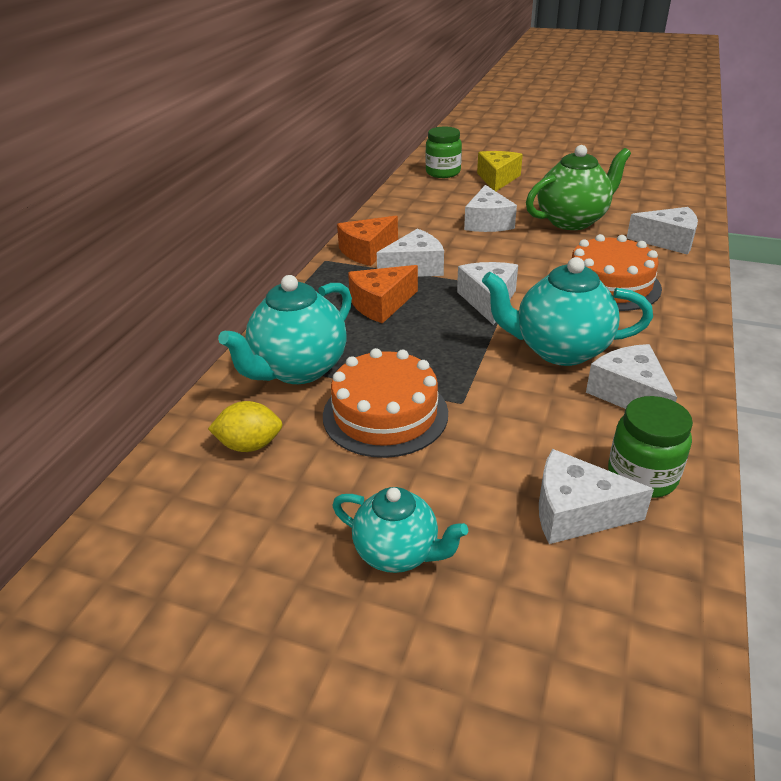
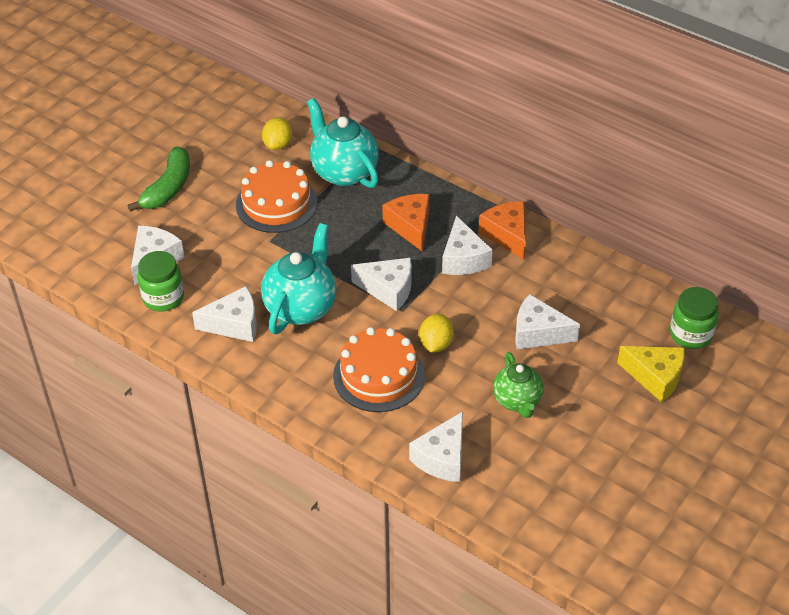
camera: 105 degrees right, 10 degrees up
(398, 553) = (168, 188): turquoise teapot -> green banana
(541, 263) = (436, 344): none -> yellow lemon
(572, 221) = (517, 401): green teapot -> green teapot, size x0.63

